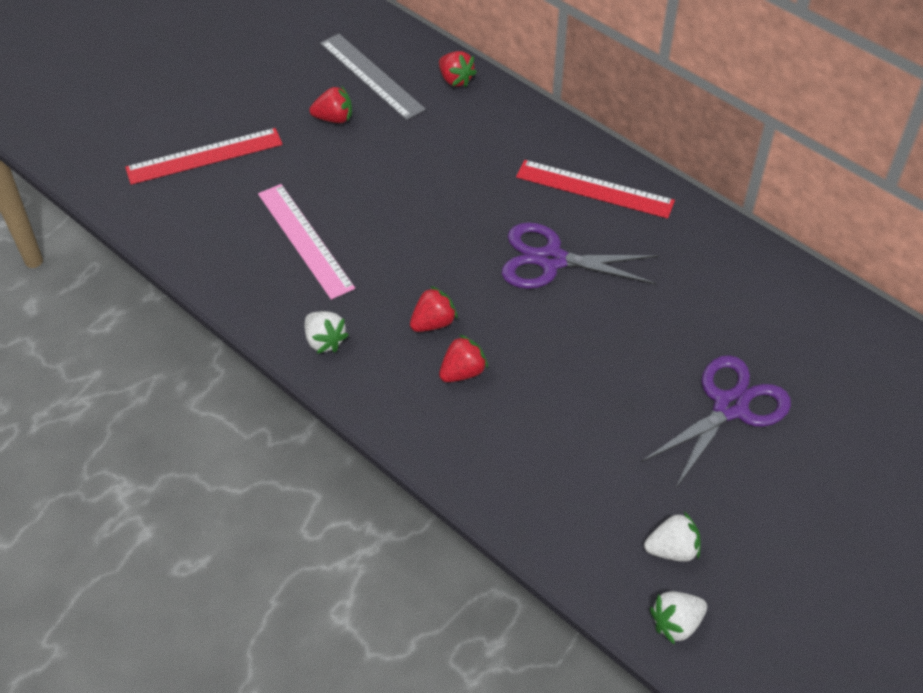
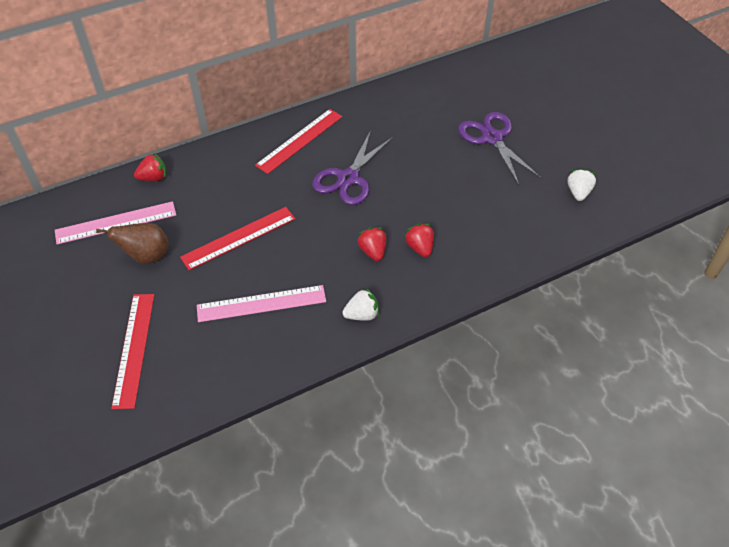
camera: 70 degrees left, 0 degrees up
(334, 118) = (146, 256): red strawberry -> brown pear
(371, 76) = (116, 223): grey ruler -> pink ruler
(396, 186) = (239, 238): none -> red ruler
(676, 623) = (624, 206): white strawberry -> none

